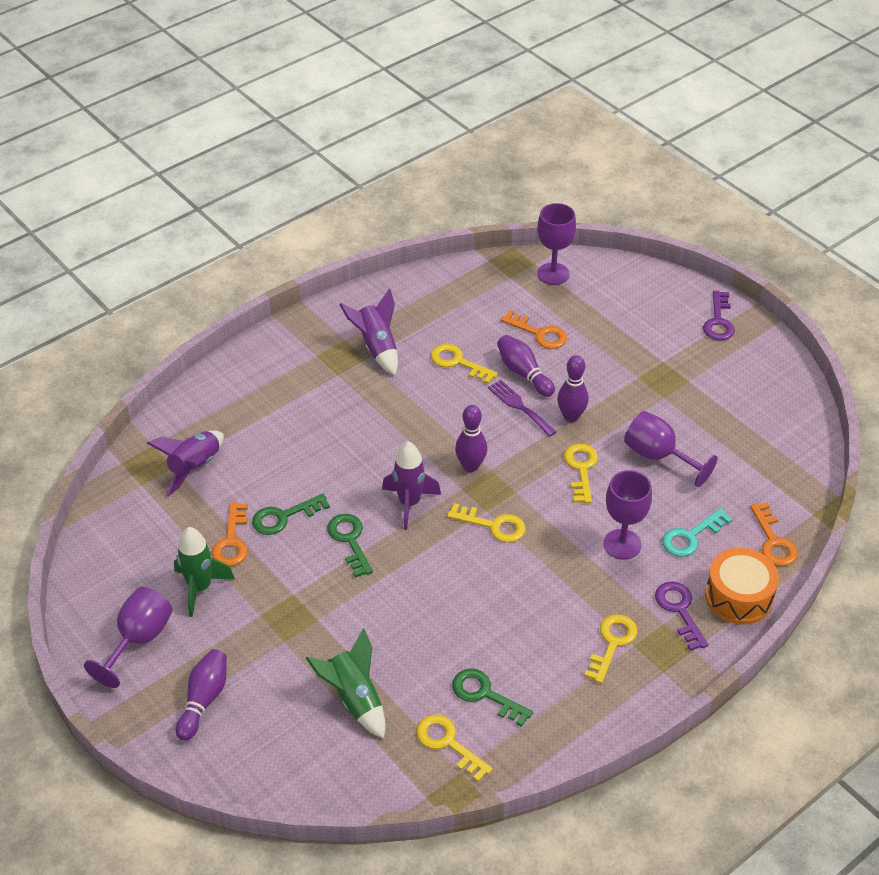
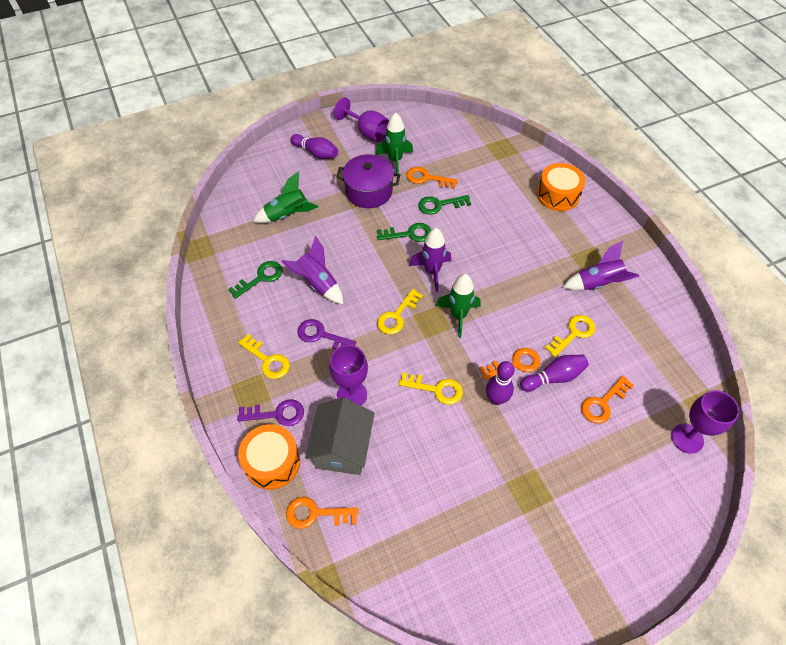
camera: 105 degrees right, 10 degrees up
(194, 468) = (494, 169): purple rocket -> purple rocket (318, 284)
(233, 395) = (558, 195): none -> orange drum
(277, 606) = (369, 191): none -> purple pot
(284, 517) = (439, 205): green key -> green key turned 90 degrees counterclockwise
(448, 743) = (236, 252): yellow key -> none
(470, 466) = (458, 316): purple bowling pin -> green rocket
(519, 406) = (515, 364): purple fork -> orange key
(658, 456) = (435, 453): purple goblet -> none
(691, 536) = (342, 448): turquoise key -> grey house
(718, 321) = (606, 577): purple key -> purple key (321, 335)

